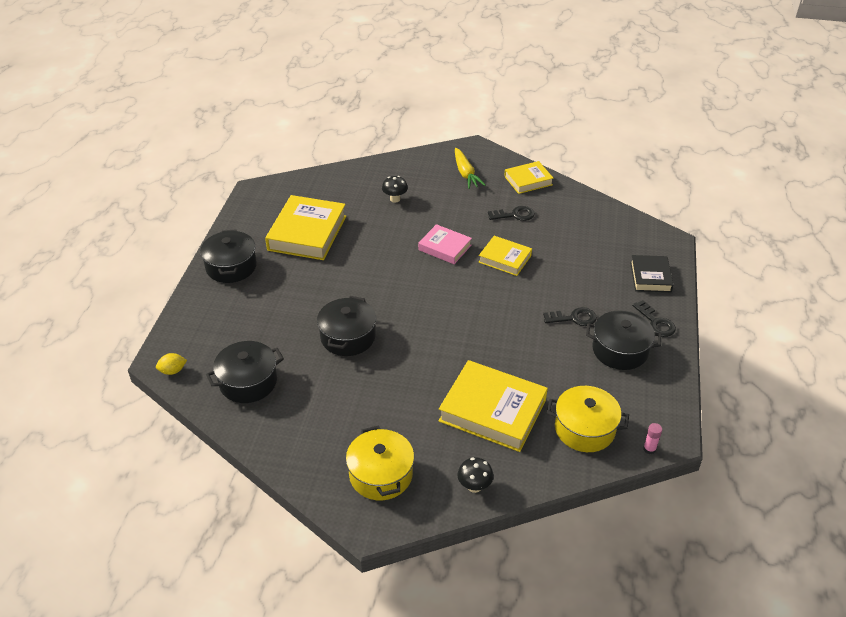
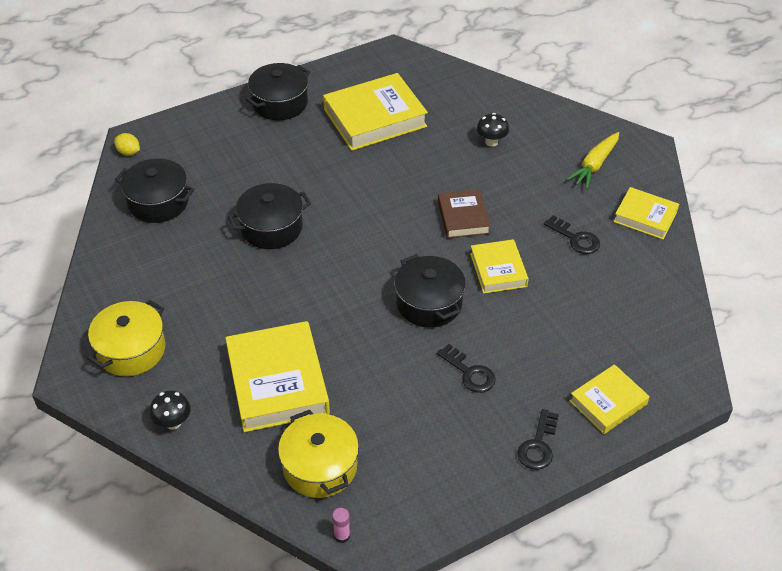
camera: 50 degrees right, 5 degrees up
(444, 247) = (463, 217): pink book -> brown book
(620, 350) = (461, 436): black pot -> black pot (429, 303)
(650, 277) = (608, 402): black book -> yellow book

